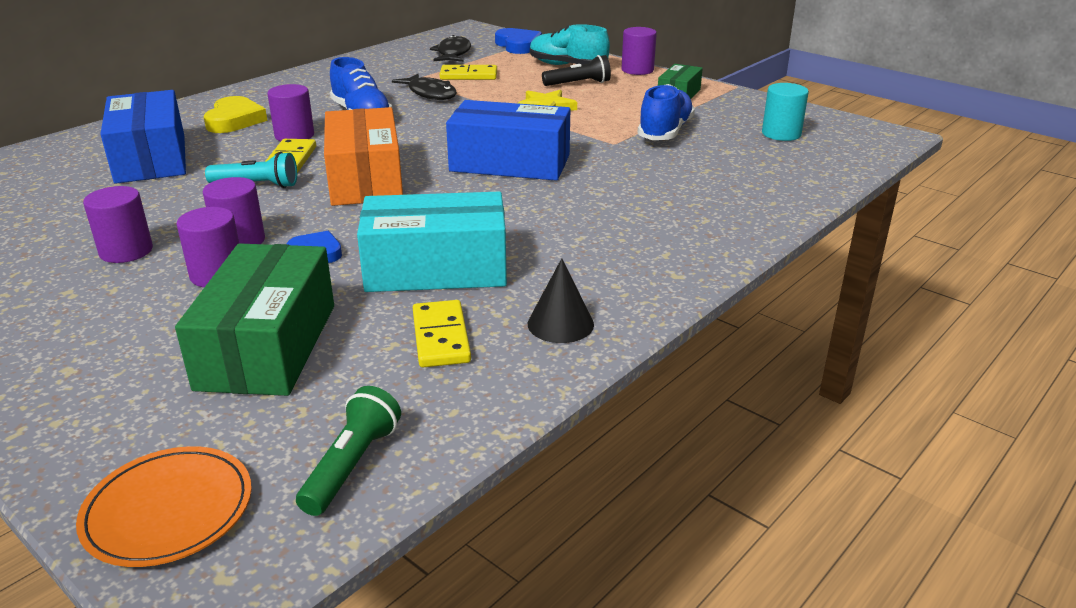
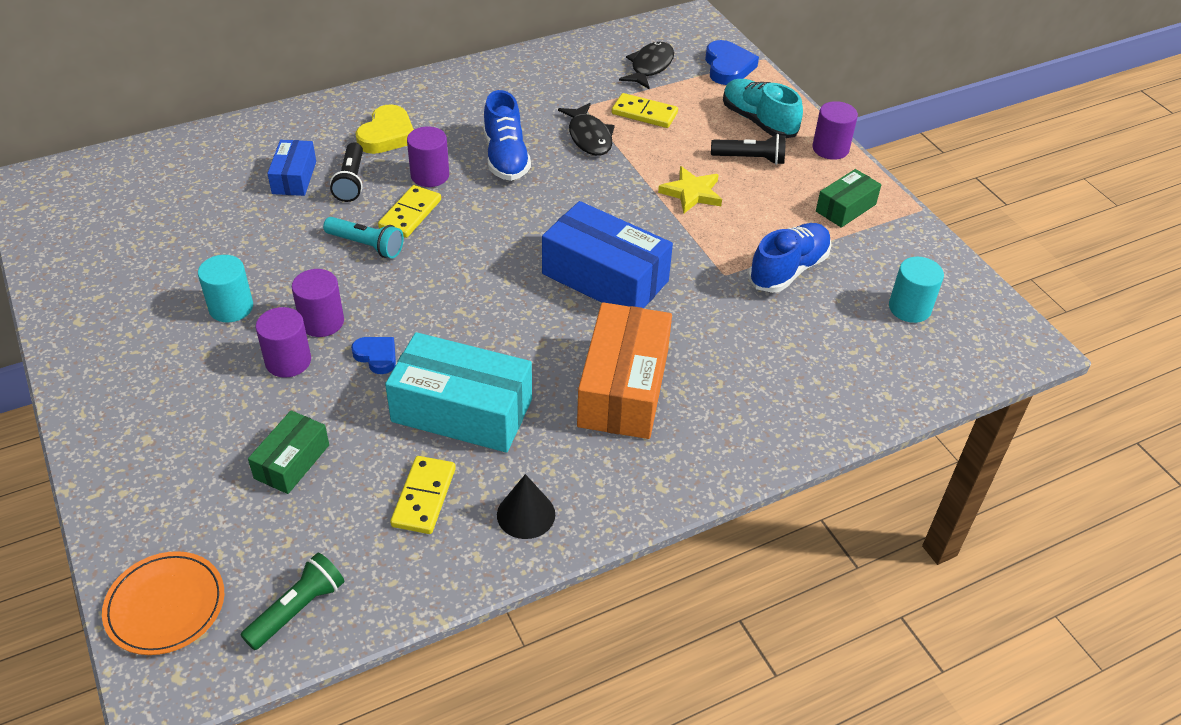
camera: 20 degrees right, 15 degrees up
(126, 251) = (231, 307): purple cylinder -> turquoise cylinder
(151, 158) = (294, 177): blue box -> blue box, size x0.54
(214, 151) = (351, 181): none -> black flashlight
(267, 346) = (292, 461): green box -> green box, size x0.54
(365, 179) = (462, 263): orange box -> orange box (623, 388)

